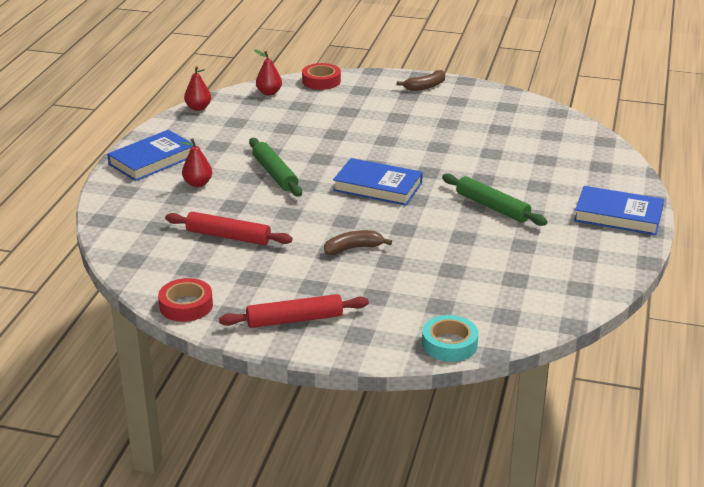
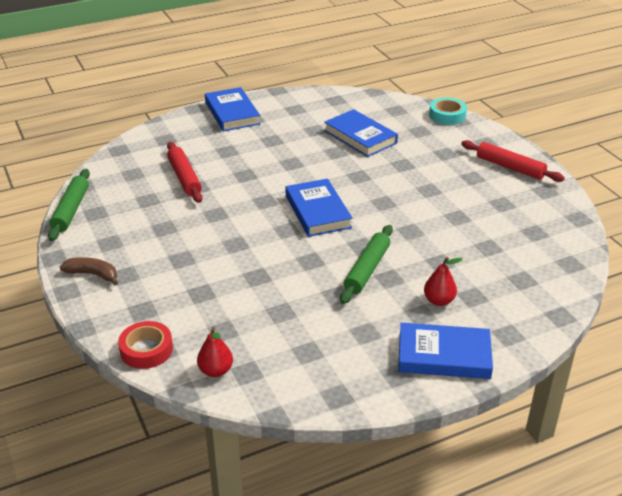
camera: 130 degrees left, 5 degrees up
(186, 305) = (566, 210): red tape -> none
(198, 108) = (310, 401): red pear -> none
(228, 236) = (478, 239): red rolling pin -> red rolling pin (184, 177)
(353, 248) = (410, 183): brown banana -> none
(474, 264) = (360, 137): none -> blue book
(492, 207) = (282, 156): green rolling pin -> green rolling pin (71, 210)

